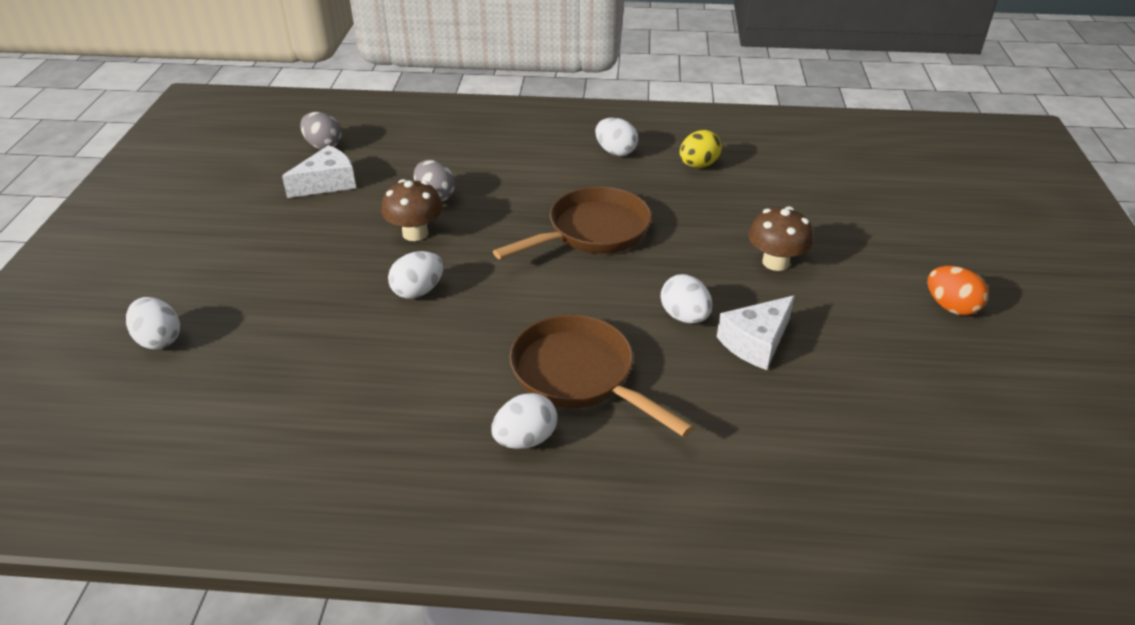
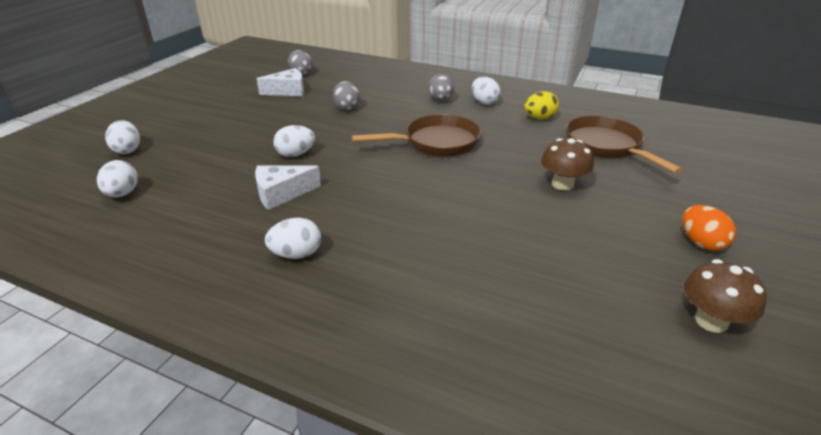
camera: 20 degrees right, 5 degrees down
(415, 233) = (319, 124): brown mushroom -> brown mushroom (711, 321)
(556, 158) = (441, 100): none -> grey egg
(579, 376) = (364, 224): brown pan -> brown pan (606, 146)
(684, 317) = (468, 204): white egg -> white egg (122, 194)
(756, 342) = (513, 232): white cheese -> white cheese (281, 194)

